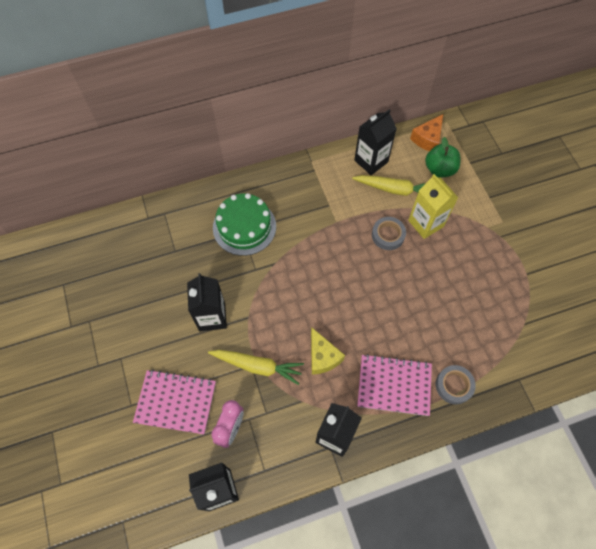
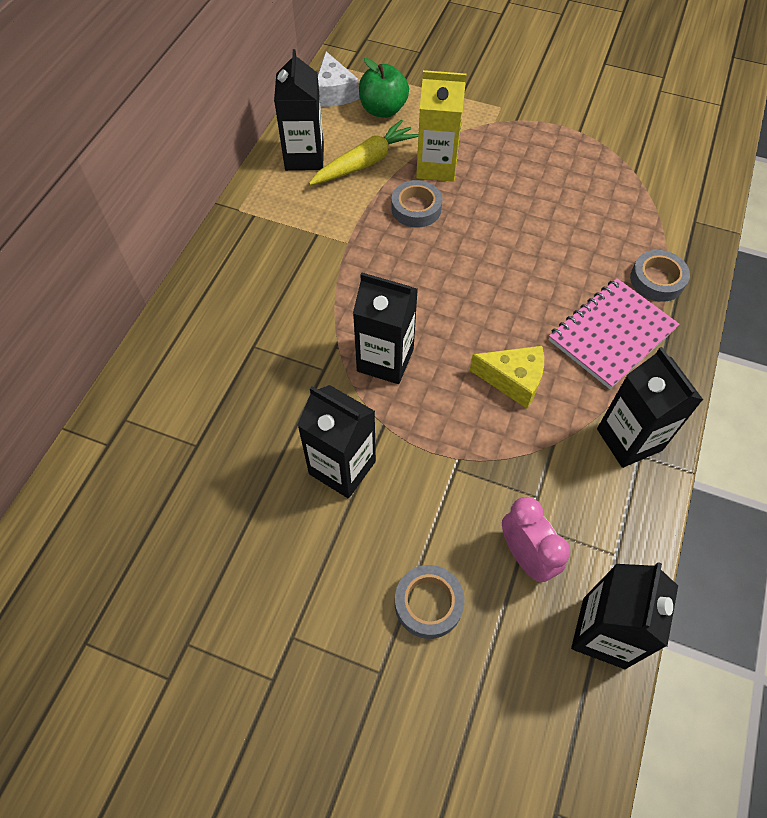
camera: 50 degrees left, 5 degrees down
(176, 402) = (428, 603): pink notebook -> grey tape
(244, 227) = (250, 339): green cake -> none
(257, 366) = (463, 461): yellow carrot -> none
(283, 291) = (385, 360): none -> black carton
(428, 139) = (334, 93): orange cheese -> white cheese

